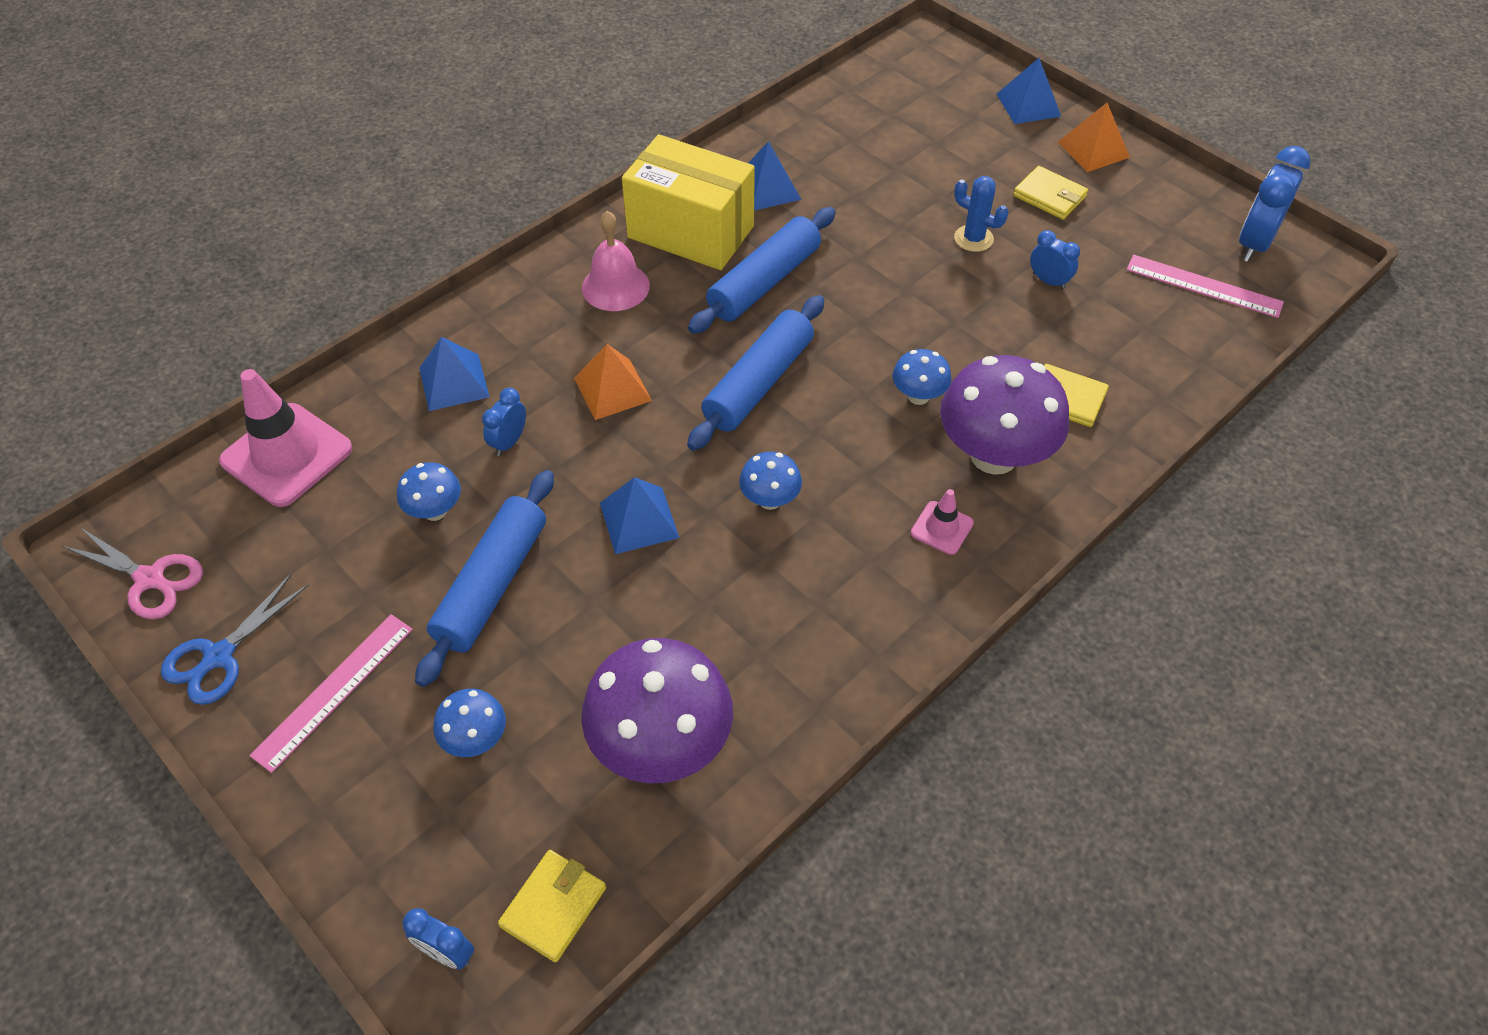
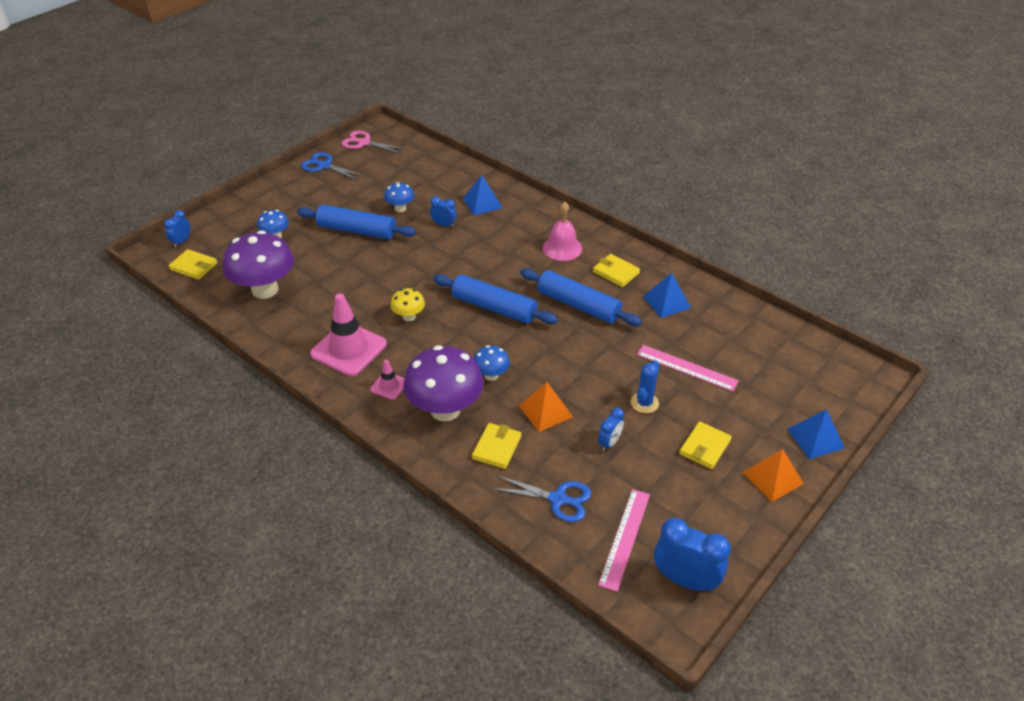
camera: 85 degrees right, 10 degrees down
(150, 579) = (364, 143): pink scissors -> pink scissors turned 90 degrees clockwise
(287, 455) = (432, 163): pink traffic cone -> pink traffic cone (348, 349)
(334, 690) = (304, 196): pink ruler -> pink ruler (686, 367)
(612, 389) = (483, 254): orange pyramid -> orange pyramid (545, 411)
(639, 520) = (395, 271): blue pyramid -> none
(690, 232) = (616, 272): yellow box -> yellow wallet
(770, 500) = (409, 316): blue mushroom -> yellow mushroom
(1151, 341) = (558, 499): none -> blue scissors

